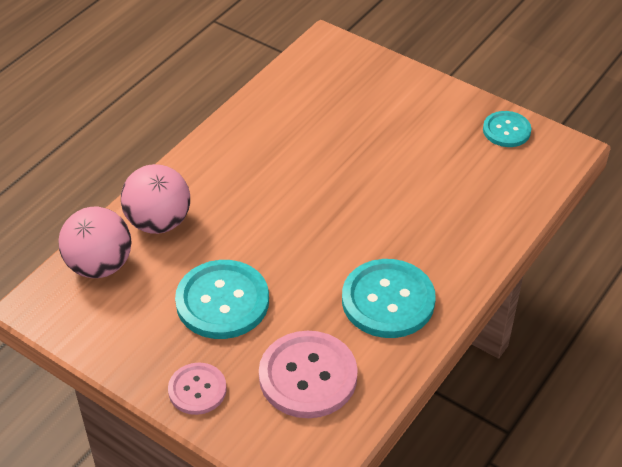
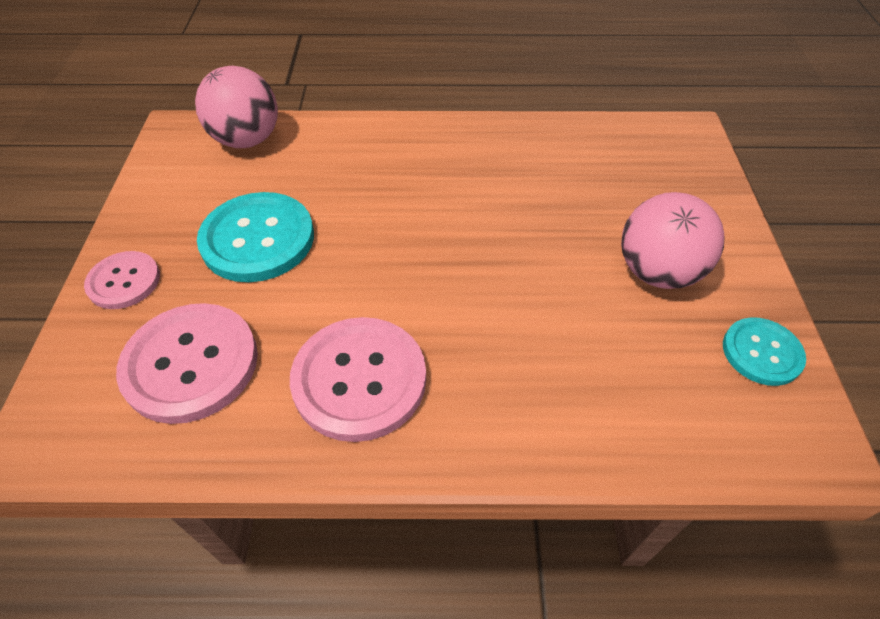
camera: 55 degrees right, 5 degrees up
(159, 222) = (329, 147): pink ball -> pink ball (657, 272)
(388, 300) = (359, 379): turquoise button -> pink button

